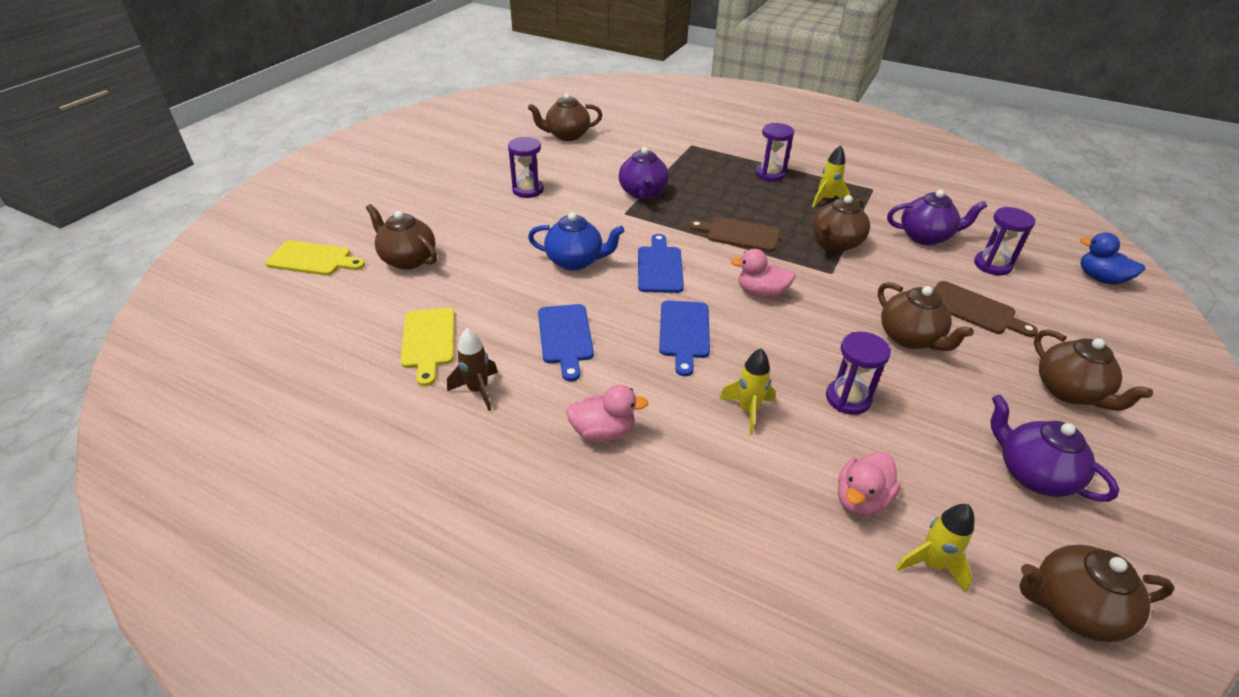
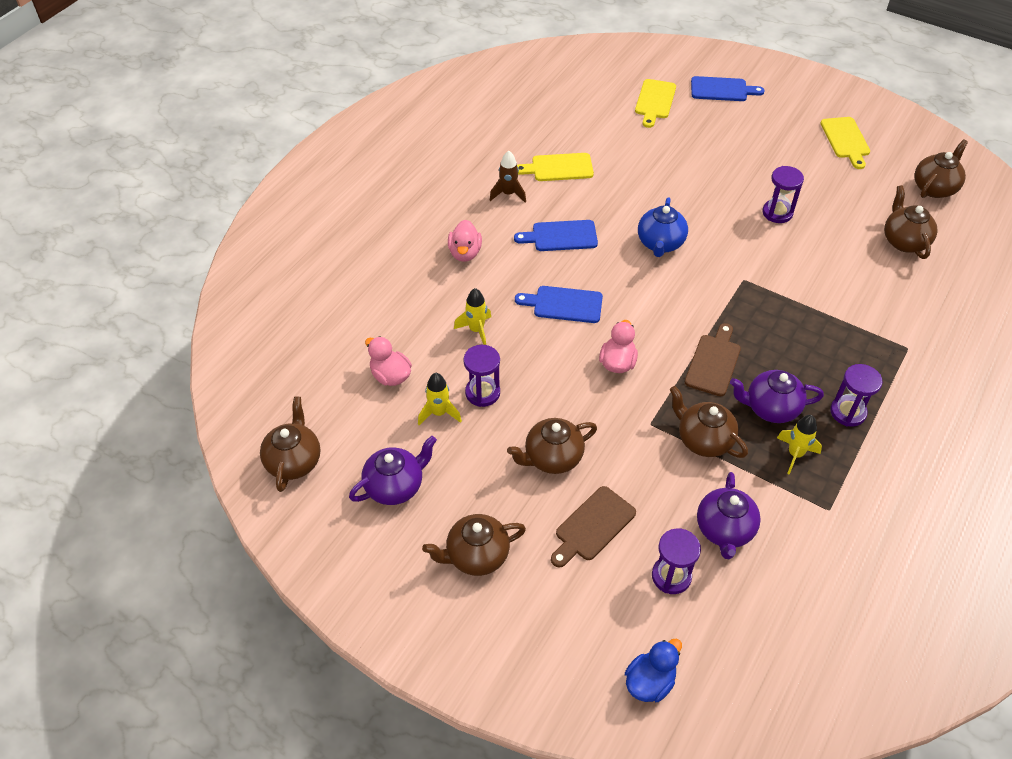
camera: 95 degrees right, 10 degrees up
(408, 259) = (657, 148): brown teapot -> brown teapot (934, 188)
(424, 149) = (845, 140): none -> yellow cutting board
(643, 193) = (785, 296): purple teapot -> purple teapot (770, 408)
(660, 267) = (654, 297): blue cutting board -> blue cutting board (722, 90)
(931, 564) = (337, 398): yellow rocket -> yellow rocket (439, 413)

